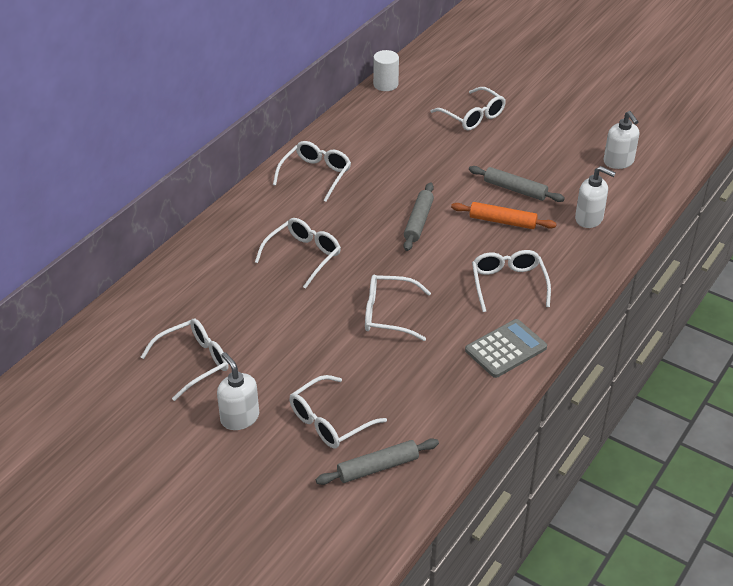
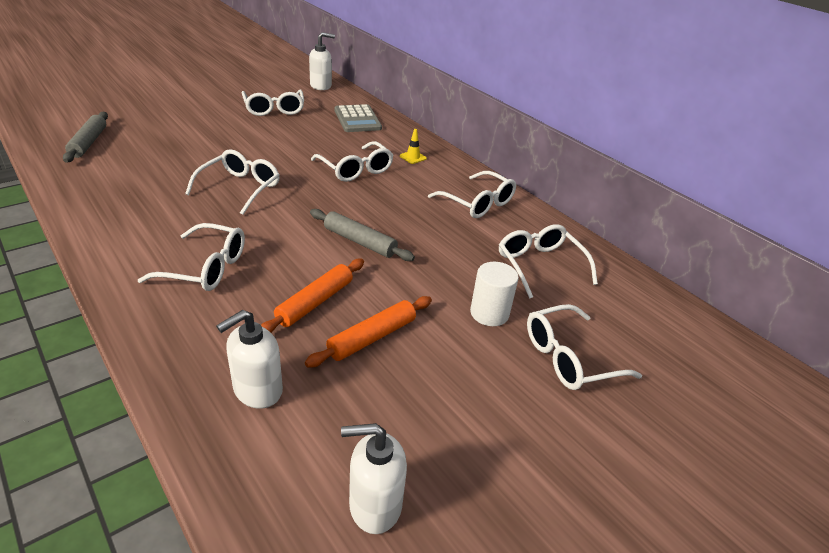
camera: 105 degrees right, 5 degrees down
(239, 417) = (203, 112): white soap dispenser -> white soap dispenser (321, 86)
(252, 227) = (413, 157): none -> yellow traffic cone
(329, 421) = (156, 137): white glasses -> white glasses (539, 265)
(385, 84) = (664, 299): white cylinder -> white cylinder (489, 313)
(506, 349) = (120, 234): grey calculator -> grey calculator (357, 119)
(515, 189) = (372, 337): grey rolling pin -> orange rolling pin

